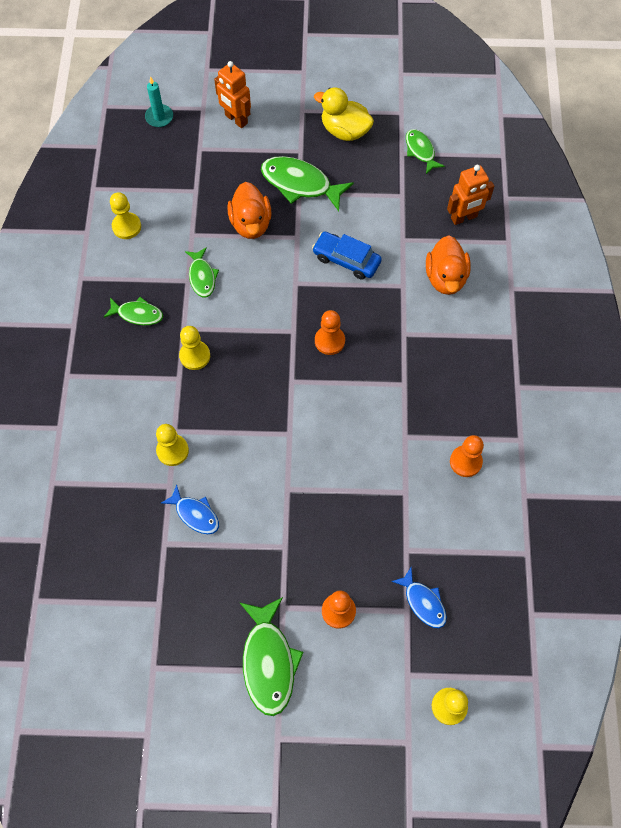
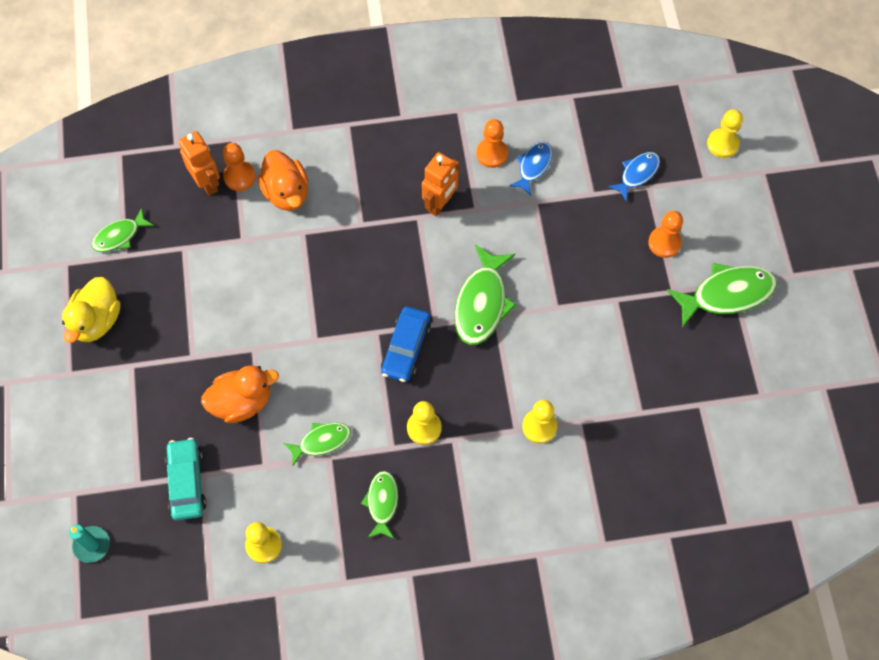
camera: 100 degrees left, 0 degrees up
(192, 180) = (187, 482): none -> turquoise car
(195, 514) = (602, 389): blue fish -> blue fish (533, 166)
(236, 119) = (89, 449): orange robot -> orange robot (440, 204)
(300, 184) = (179, 357): green fish -> green fish (482, 303)
(329, 341) = (381, 294): orange pawn -> orange pawn (239, 177)
(346, 260) = (277, 292): blue car -> blue car (406, 348)
(445, 278) = (286, 192): orange duck -> orange duck turned 75 degrees clockwise

